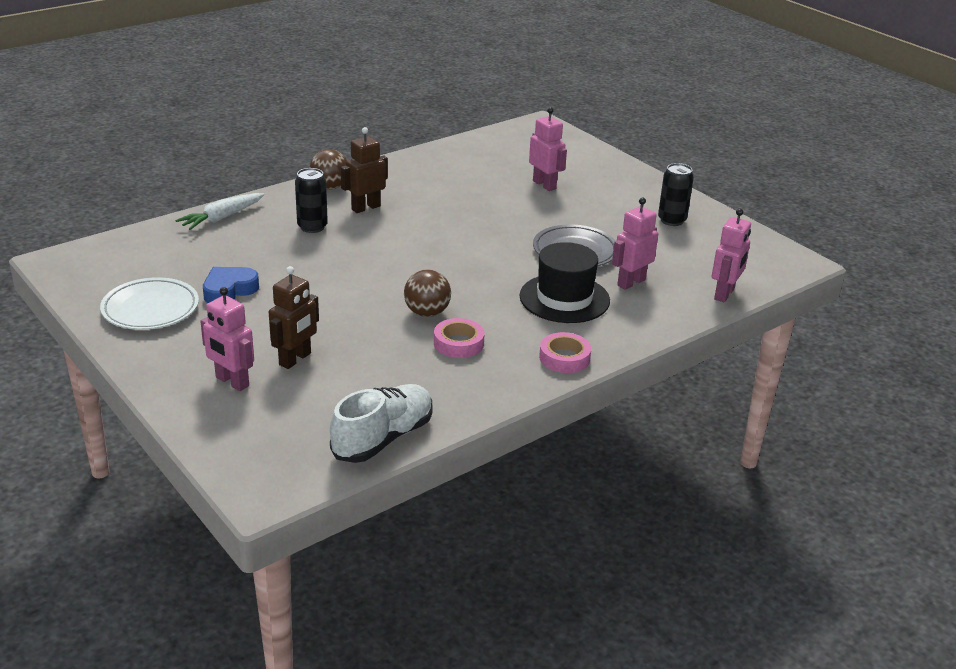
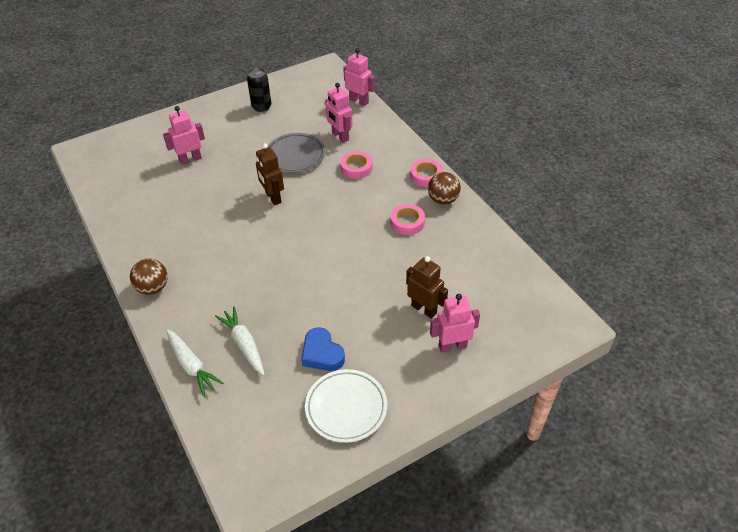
camera: 80 degrees left, 15 degrees up
(232, 382) = (452, 346): pink robot -> pink robot turned 150 degrees counterclockwise
(247, 243) = (244, 344): none -> white carrot
(312, 227) = (225, 300): black can -> none
(365, 208) = (199, 264): brown robot -> brown robot (273, 197)
(383, 438) = (513, 264): white shoe -> none
(427, 313) = (368, 236): brown ball -> brown ball (443, 200)
(564, 298) = (356, 168): black hat -> pink tape

